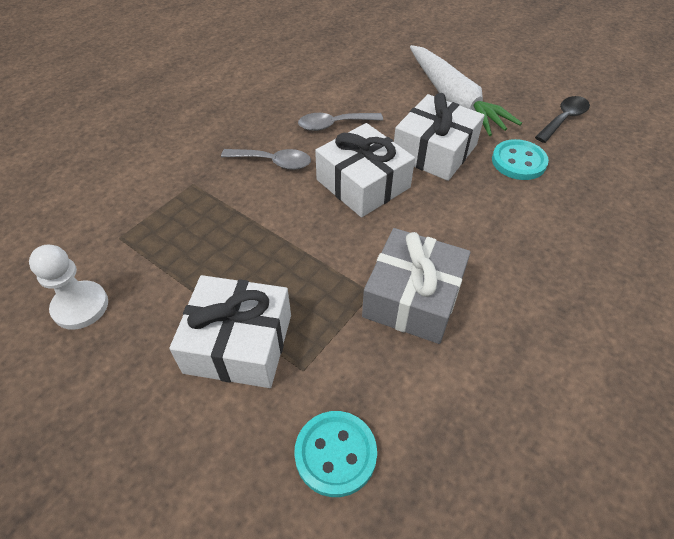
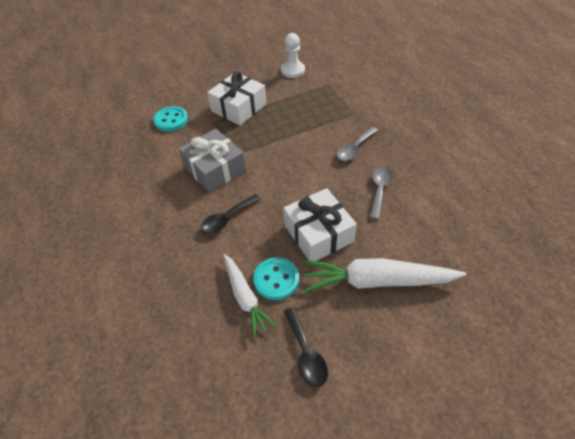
camera: 120 degrees right, 0 degrees up
(363, 183) = (309, 182): white gift -> none
(485, 237) = (227, 219): none -> black spoon
(560, 176) = (245, 297): none -> white carrot

